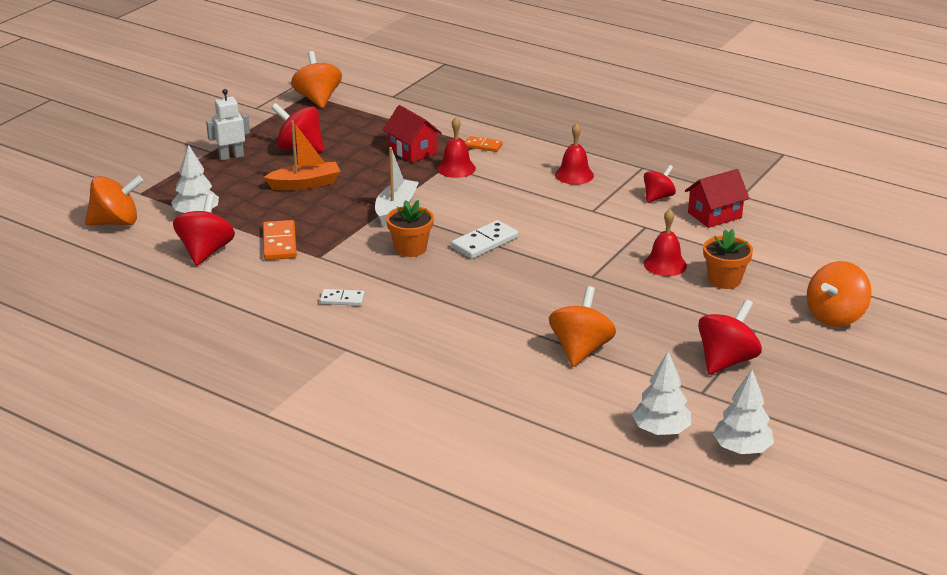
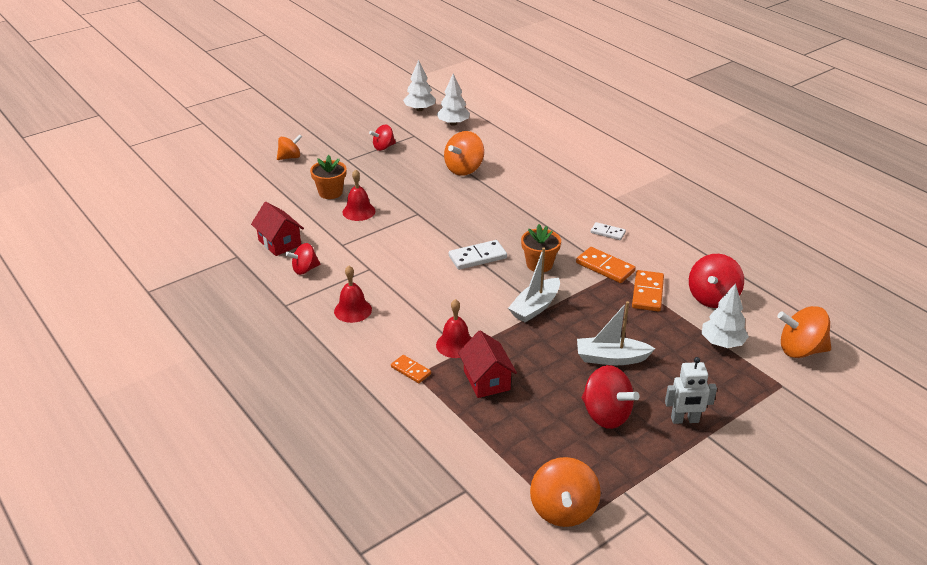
camera: 160 degrees left, 5 degrees up
(305, 184) = (611, 358): orange boat -> white boat
(334, 259) = (605, 267): none -> orange domino
(714, 215) = (279, 243): red house -> red house turned 60 degrees clockwise
(726, 361) = (383, 147): red spinning top -> red spinning top, size x0.63
(835, 316) = (290, 157): orange spinning top -> orange spinning top, size x0.63

